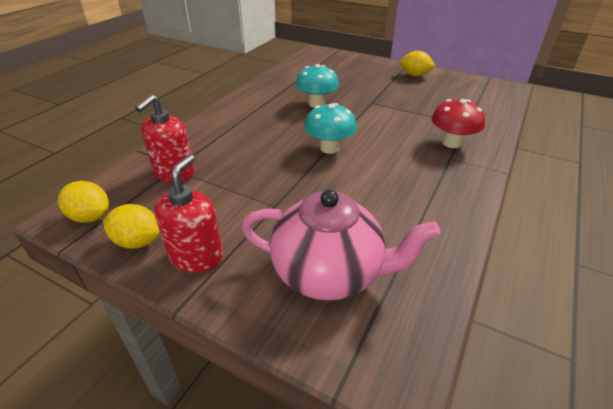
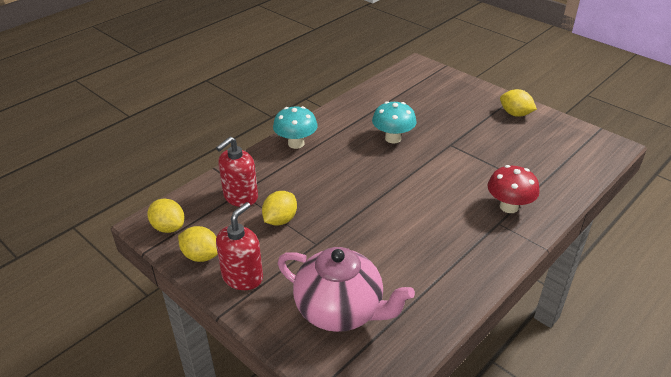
camera: 15 degrees right, 0 degrees up
(226, 188) = (280, 220): none -> yellow lemon
(329, 148) = (385, 193): turquoise mushroom -> turquoise mushroom (296, 143)

